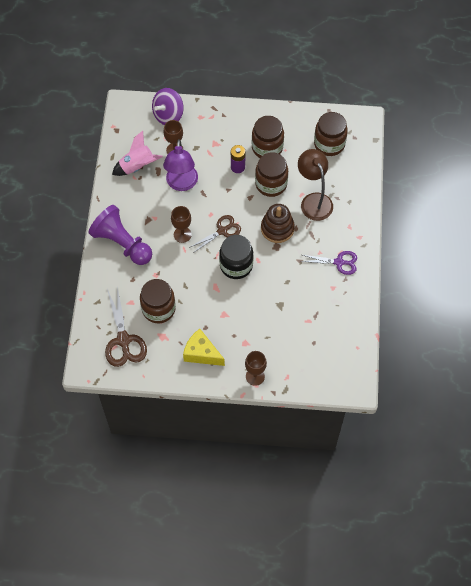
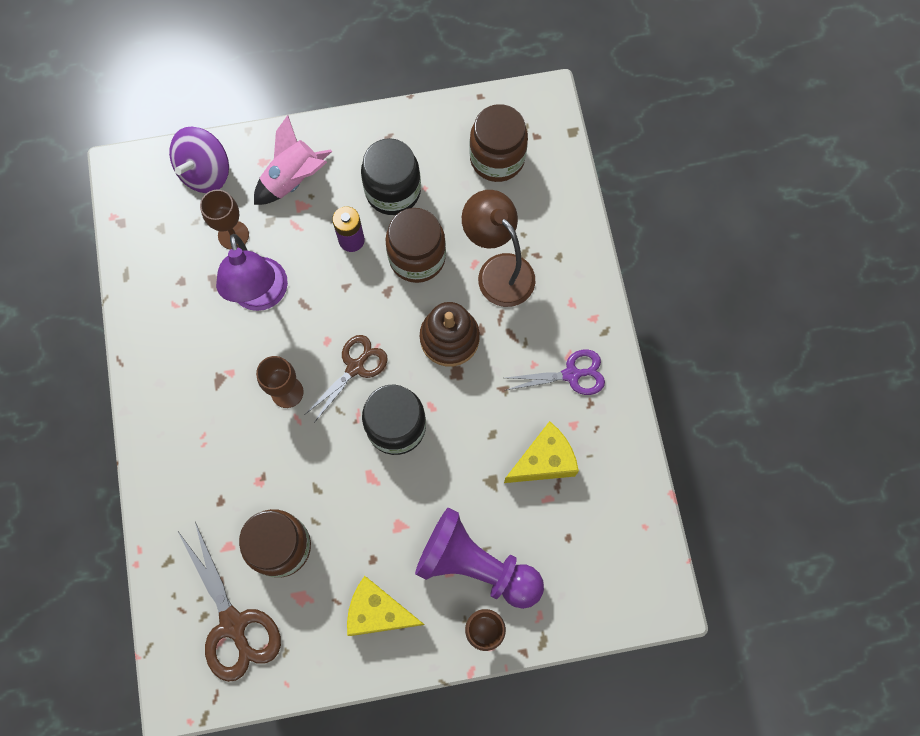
camera: 15 degrees left, 10 degrees up
(122, 243) = (184, 436): purple pawn -> purple pawn (475, 565)
(137, 166) = (175, 282): pink rocket -> pink rocket (293, 179)
(267, 147) = (393, 191): brown jar -> black jar
(311, 301) = (544, 461): none -> yellow cheese

